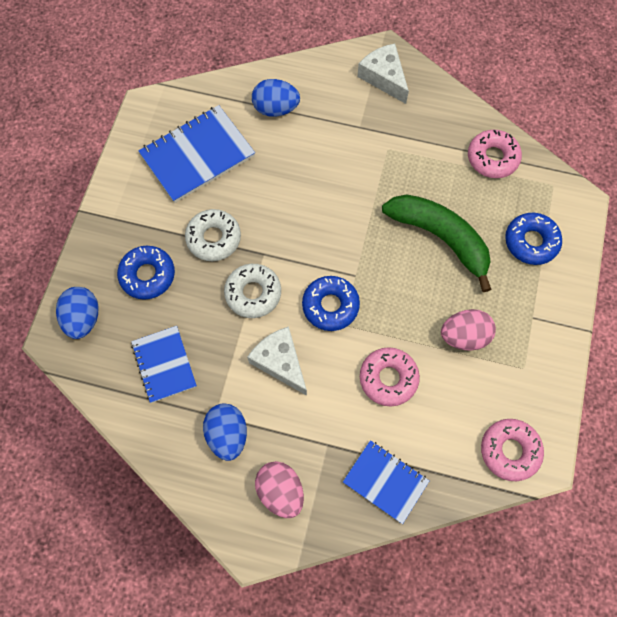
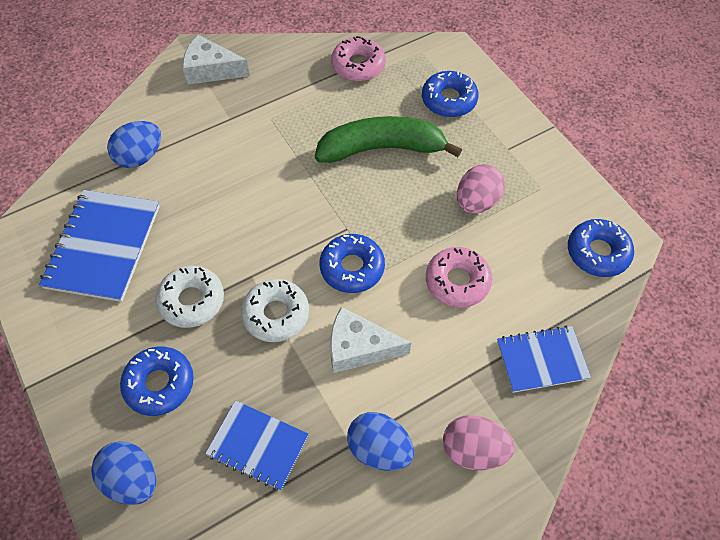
camera: 45 degrees left, 10 degrees down
(509, 451) = (597, 252): pink donut -> blue donut

